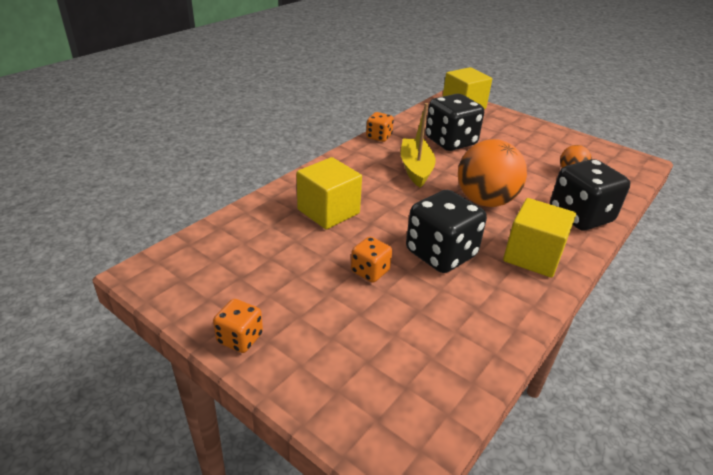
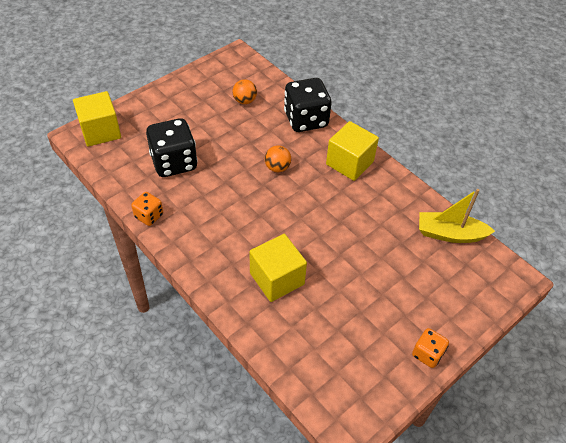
camera: 80 degrees left, 15 degrees up
(370, 271) = (360, 263): orange dice -> none
(416, 169) = (218, 200): yellow boat -> yellow boat (450, 234)
(440, 254) = (343, 214): black dice -> none
(485, 201) = (277, 167): orange ball -> orange ball, size x0.49

